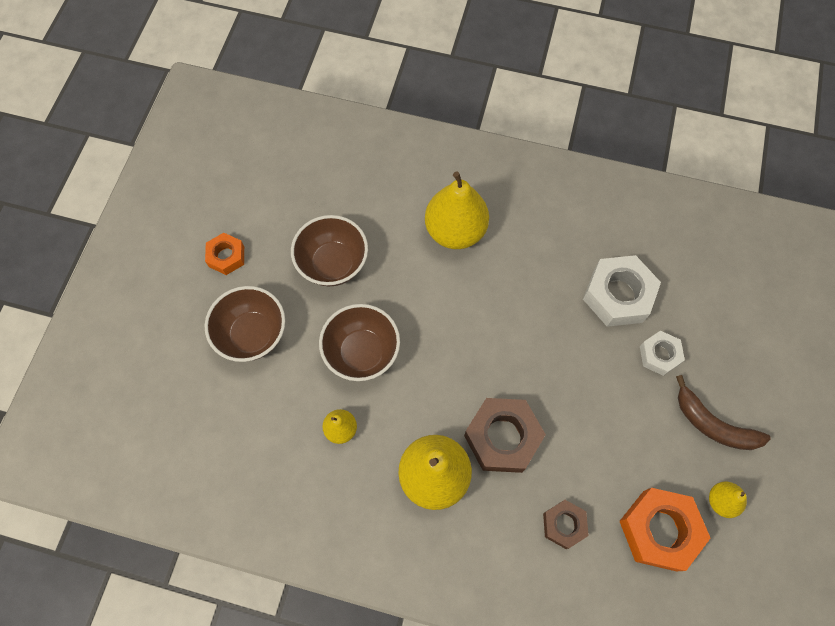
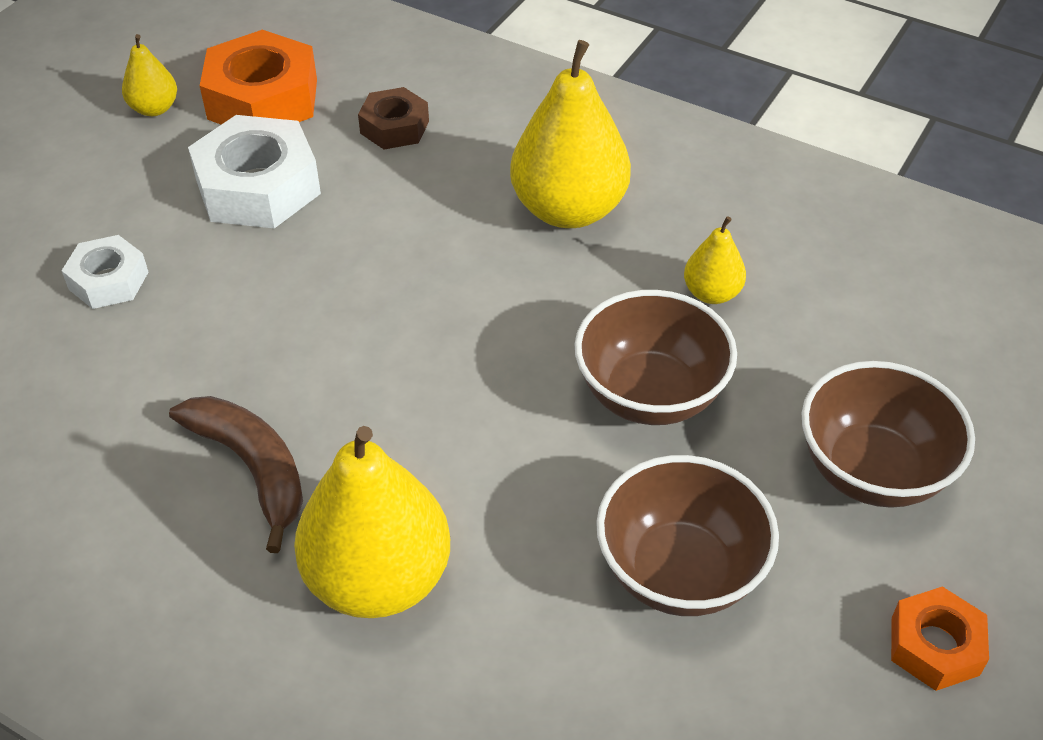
camera: 165 degrees left, 20 degrees down
(502, 437) = (438, 231): brown nut -> none
(618, 295) = (113, 381): white nut -> white nut (258, 187)
(713, 424) = (95, 183): brown banana -> brown banana (252, 467)

